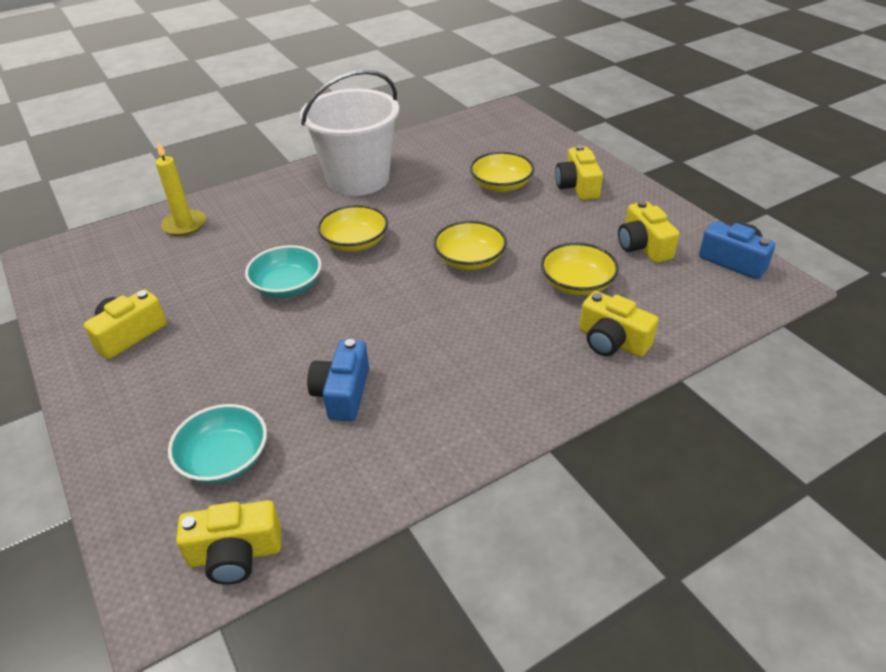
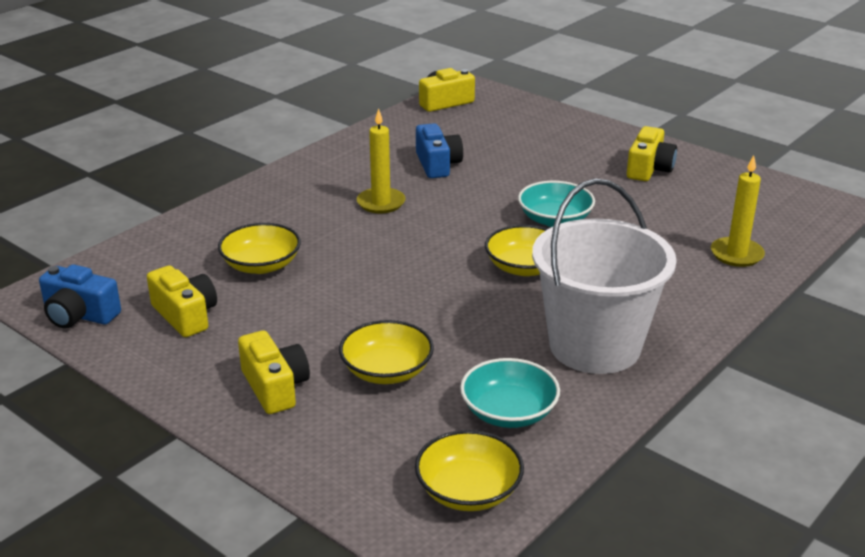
camera: 160 degrees right, 10 degrees down
(224, 459) = (490, 128): turquoise bowl -> turquoise bowl (509, 412)
(438, 341) = (381, 203): none -> yellow candle
(470, 260) = (384, 270): yellow bowl -> yellow bowl (468, 491)
(612, 341) = (224, 225): yellow camera -> none

